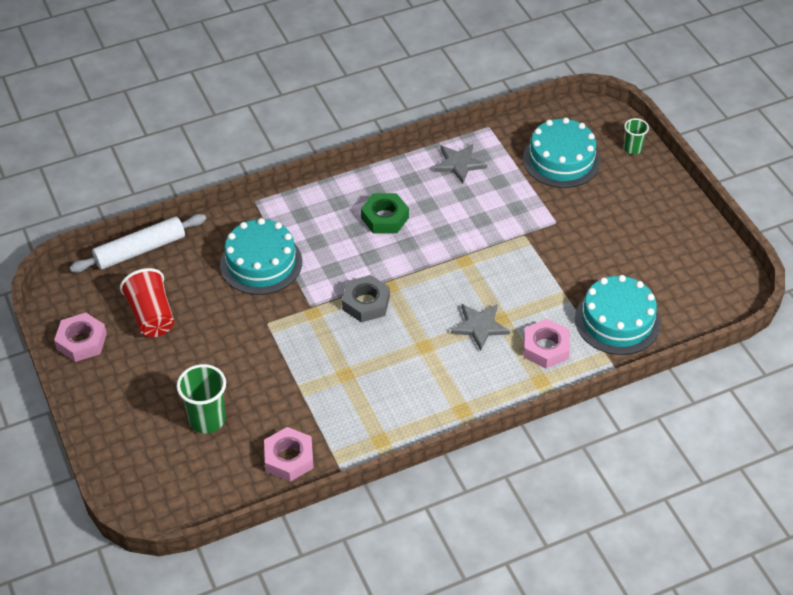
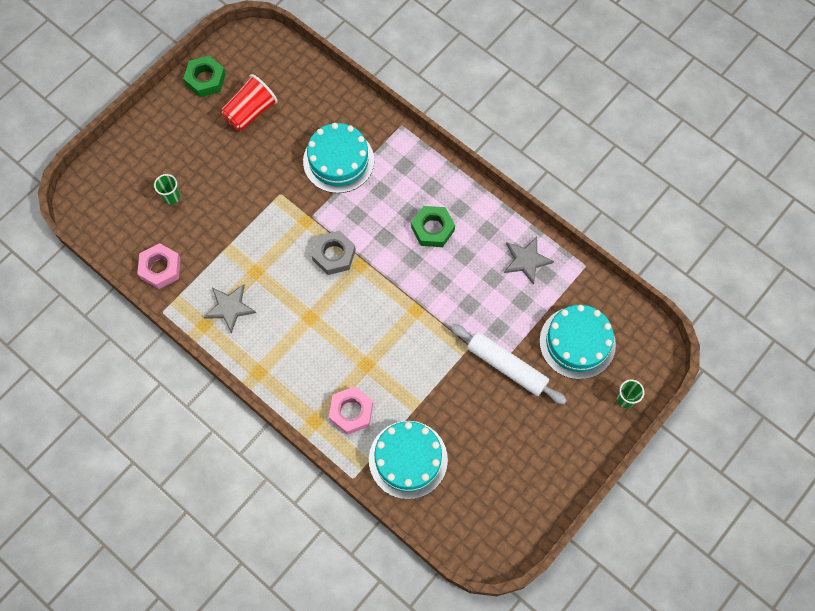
camera: 65 degrees right, 20 degrees up
(81, 341) = (205, 79): pink nut -> green nut
(140, 250) = (310, 72): white rolling pin -> white rolling pin (507, 366)
(207, 420) = (171, 197): green cup -> green cup, size x0.59
(479, 326) = (350, 351): grey star -> grey star (229, 307)

